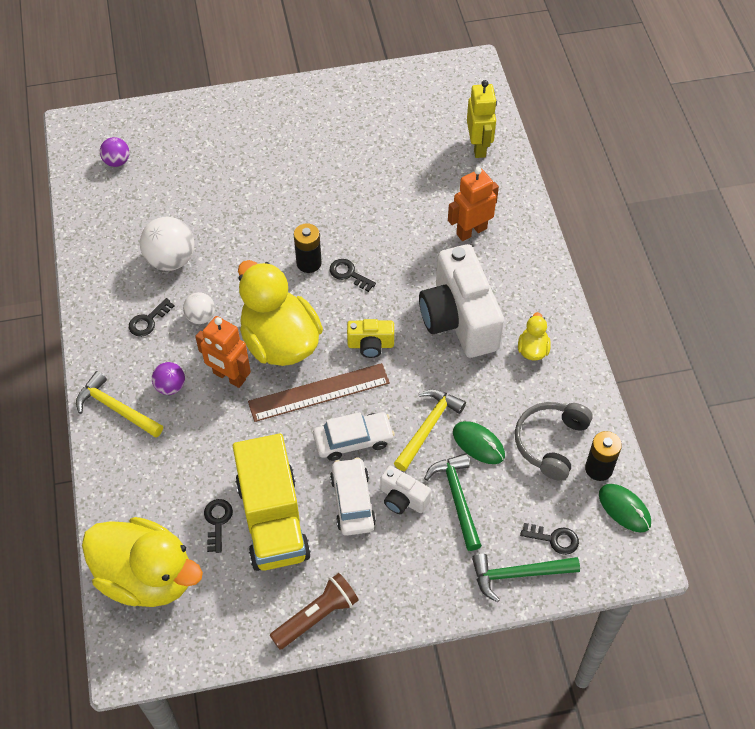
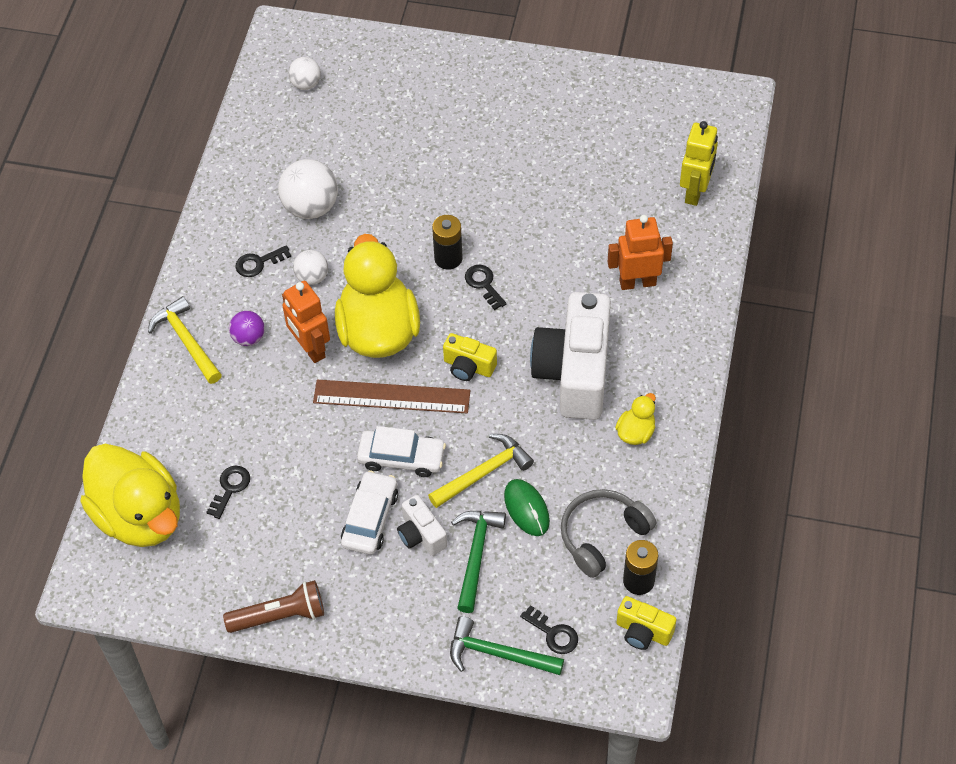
camera: 25 degrees right, 0 degrees up
(117, 161) = (305, 84): purple ball -> white ball
(273, 520) = (284, 507): yellow truck -> none
(624, 509) = (643, 632): green mouse -> yellow camera

